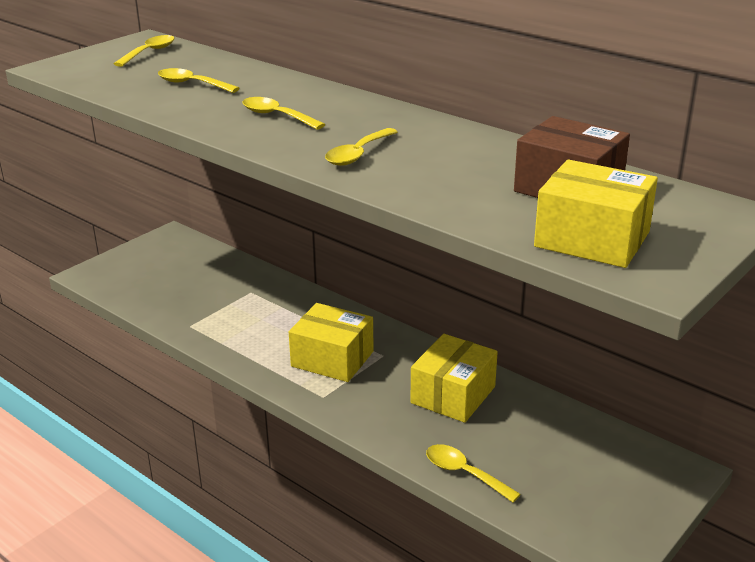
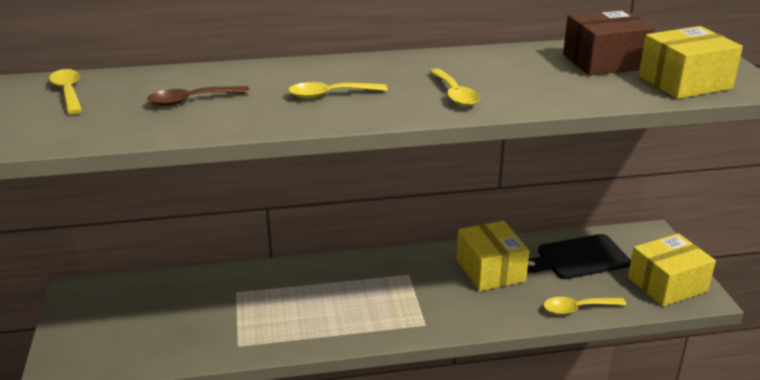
camera: 50 degrees left, 0 degrees up
(192, 84) = (191, 100): yellow spoon -> brown spoon
(332, 359) = (384, 298): yellow box -> yellow box (667, 284)
(555, 439) = (579, 258): none -> black cutting board

